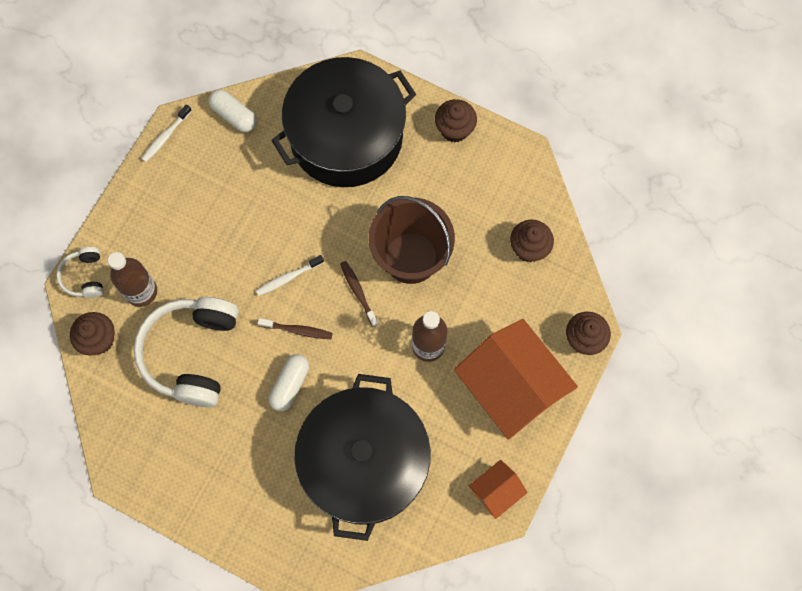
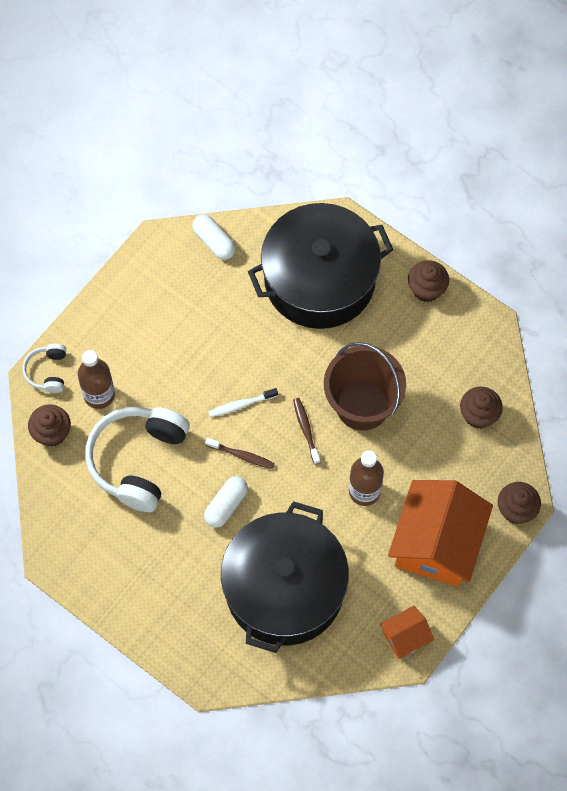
camera: 10 degrees right, 5 degrees down
(165, 137) = (145, 251): white toothbrush -> none
(511, 387) = (437, 543): orange house -> orange house turned 45 degrees clockwise

